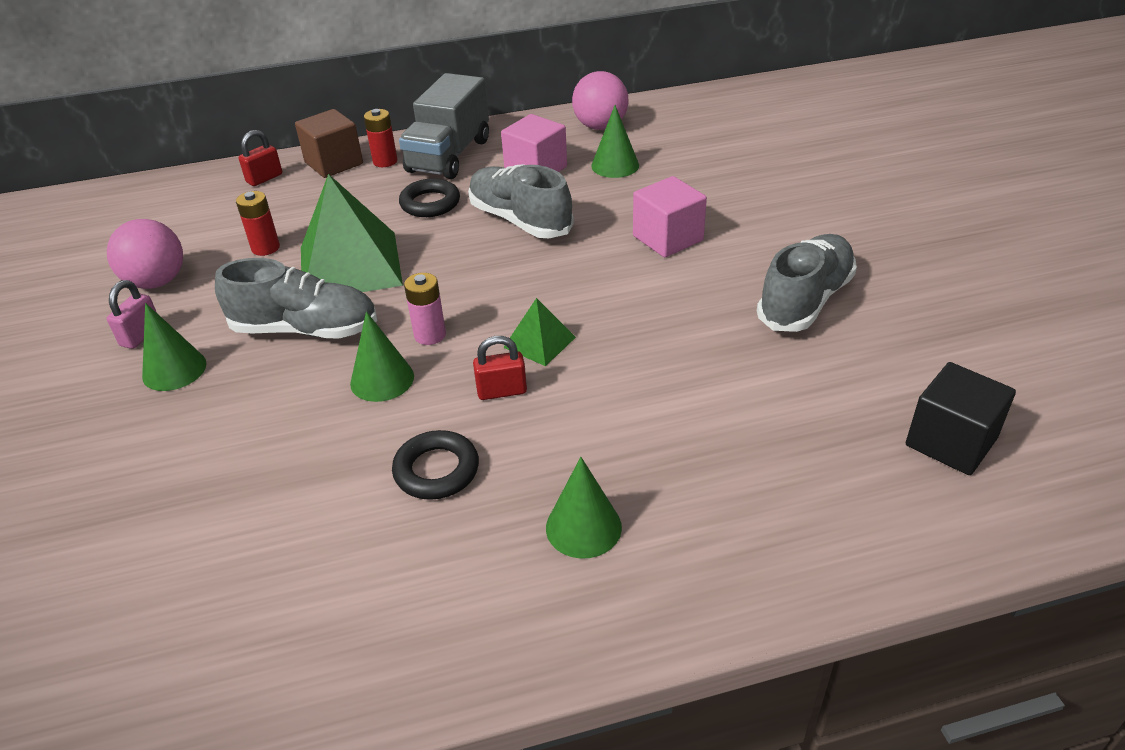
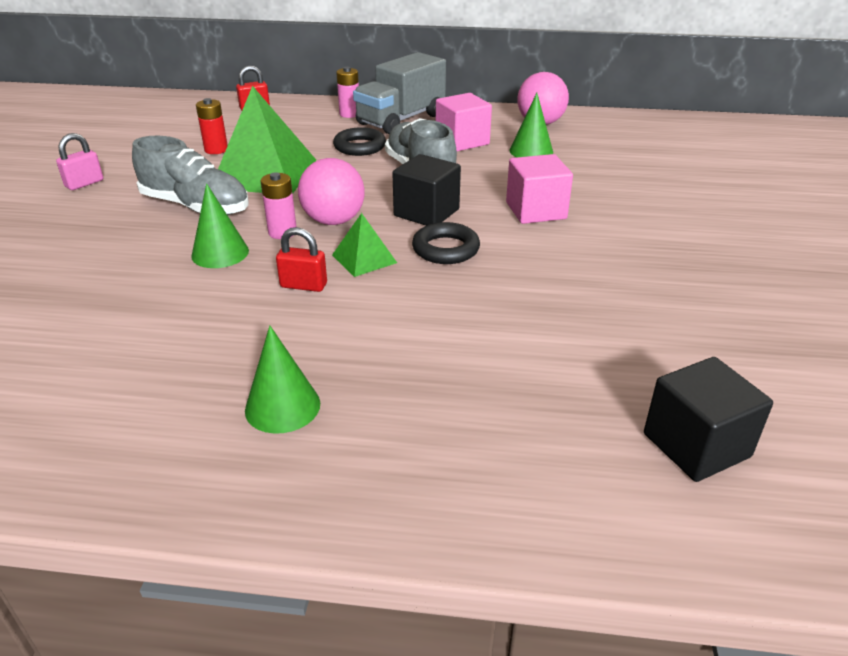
camera: 20 degrees right, 5 degrees down
(157, 282) = (125, 154): pink ball -> pink ball (333, 221)
(174, 370) = (85, 210): green cone -> none
(334, 163) = (311, 108): brown cube -> none
(385, 161) = (349, 114): red battery -> pink battery
(436, 470) = (203, 327): black ring -> black ring (445, 249)
(562, 269) = (426, 212): none -> black cube
(805, 300) = (629, 286): grey shoe -> none

